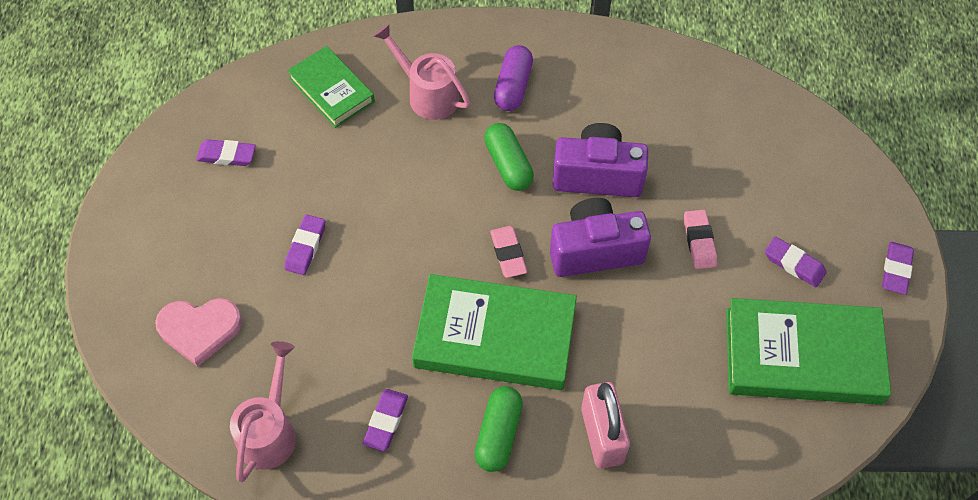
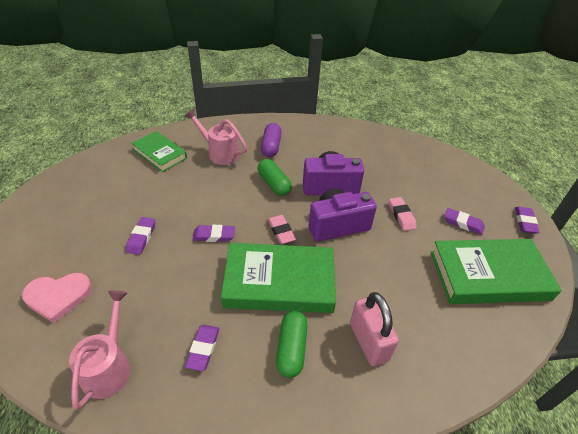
camera: 10 degrees left, 15 degrees down
(227, 155) = (89, 190): purple eraser -> purple eraser (214, 235)

